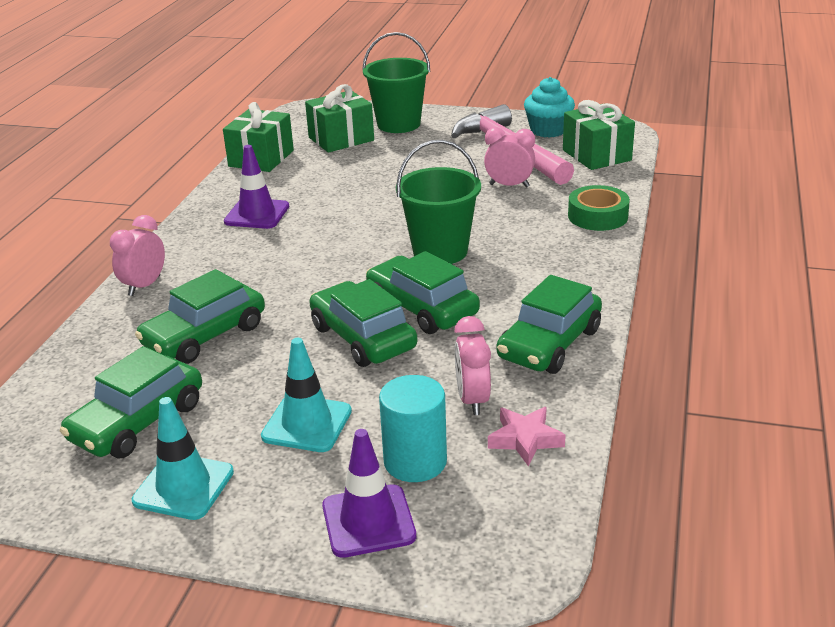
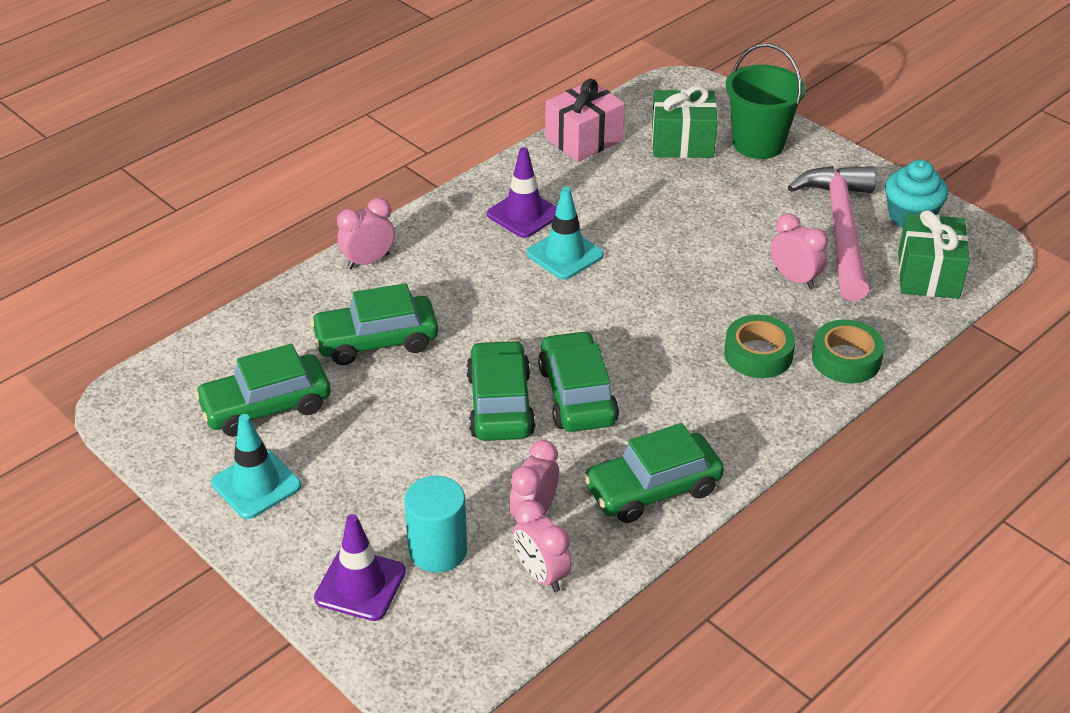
camera: 30 degrees right, 10 degrees up
(261, 158) = (584, 139): green gift -> pink gift
(307, 424) = (386, 472): turquoise traffic cone -> turquoise traffic cone (565, 254)
(440, 251) = (651, 335): green bucket -> none
(525, 439) = (541, 574): pink star -> pink clock
(533, 235) = (758, 354): none -> green tape

